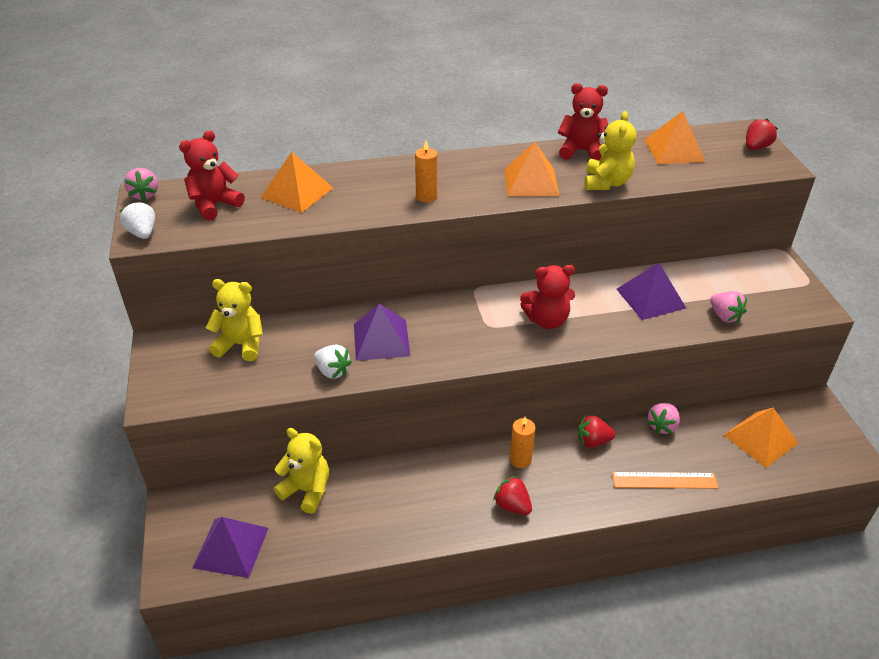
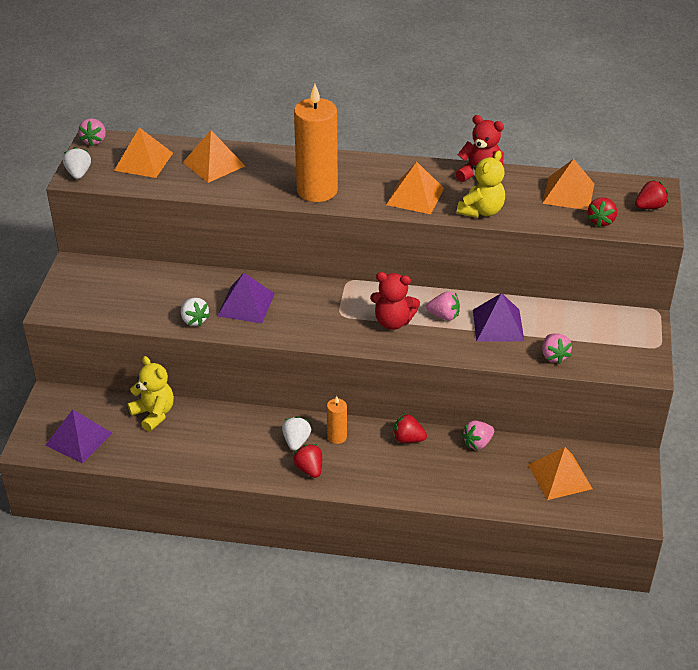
camera: 20 degrees right, 0 degrees up
(214, 205) = (143, 161): red teddy bear -> orange pyramid
(241, 345) = (134, 282): yellow teddy bear -> none
(426, 197) = (317, 190): orange candle -> orange candle, size x2.15
(481, 477) = (296, 441): none -> white strawberry
(593, 302) = (444, 316): none -> pink strawberry
(664, 480) = (449, 485): orange ruler -> none
(724, 169) = (601, 221): none -> red strawberry

